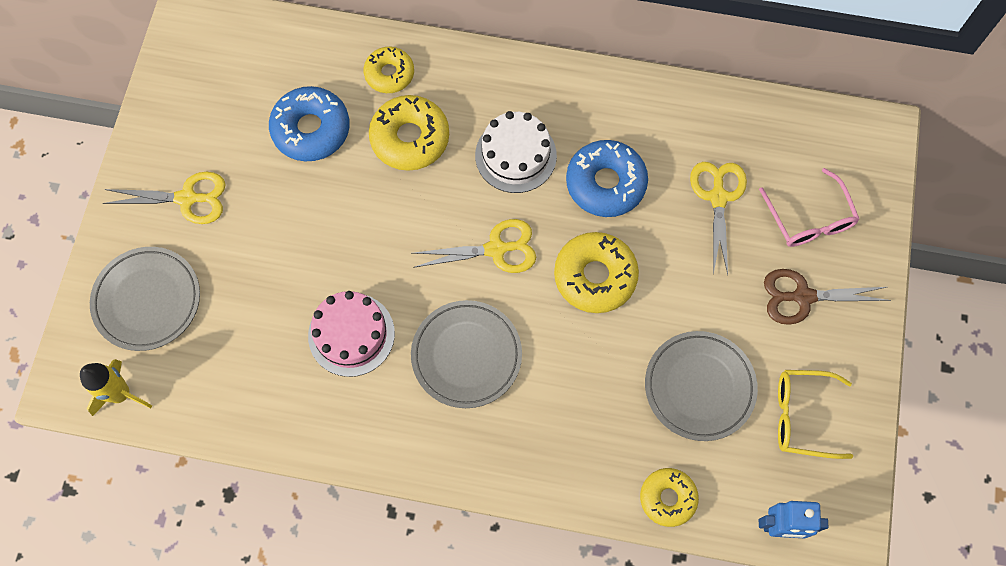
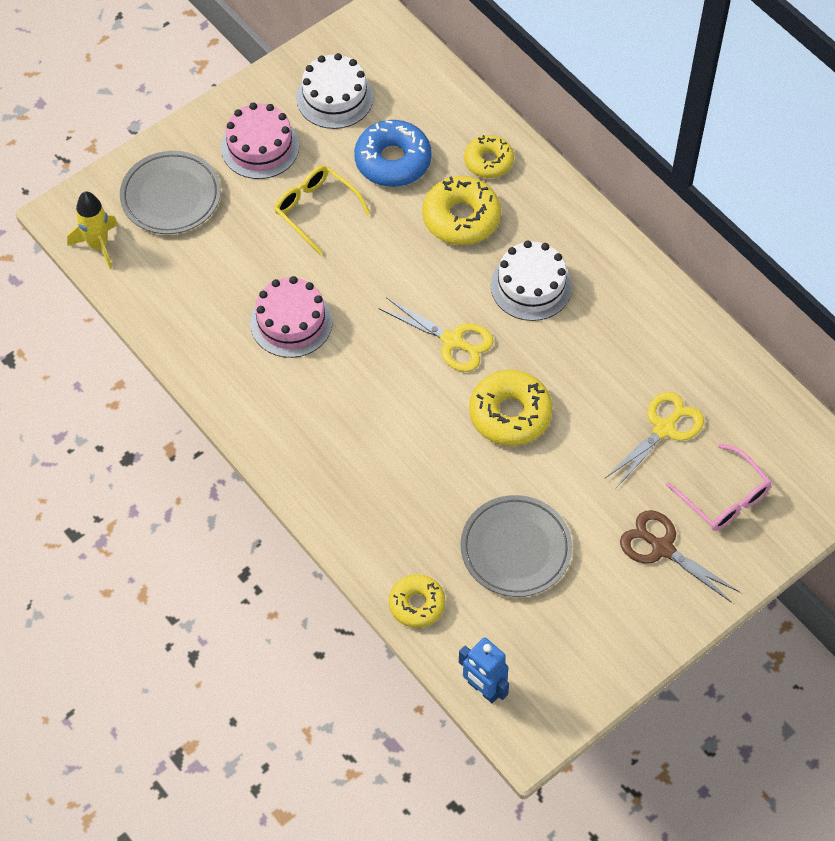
camera: 40 degrees right, 10 degrees down
(187, 198) = (260, 147): yellow scissors -> pink cake
(213, 109) = (334, 97): none -> white cake
(466, 355) = (361, 397): grey plate -> none
(605, 183) = (582, 355): blue donut -> none
(802, 416) = (576, 629): yellow glasses -> yellow glasses (315, 210)
(809, 219) = (724, 498): pink glasses -> pink glasses turned 60 degrees counterclockwise

